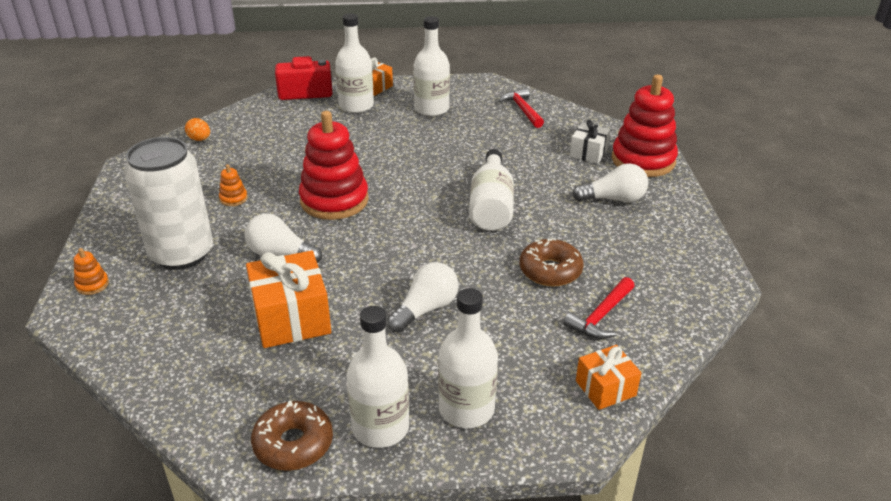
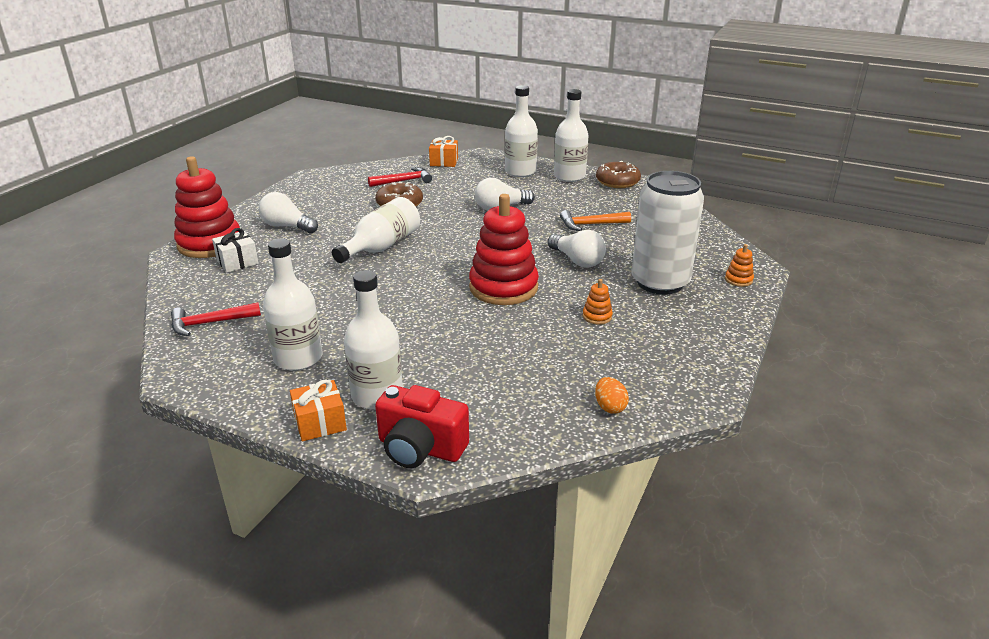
camera: 150 degrees left, 5 degrees down
(291, 318) = (591, 224): orange gift -> orange hammer
(522, 110) = (210, 323): red hammer -> red hammer turned 60 degrees clockwise

